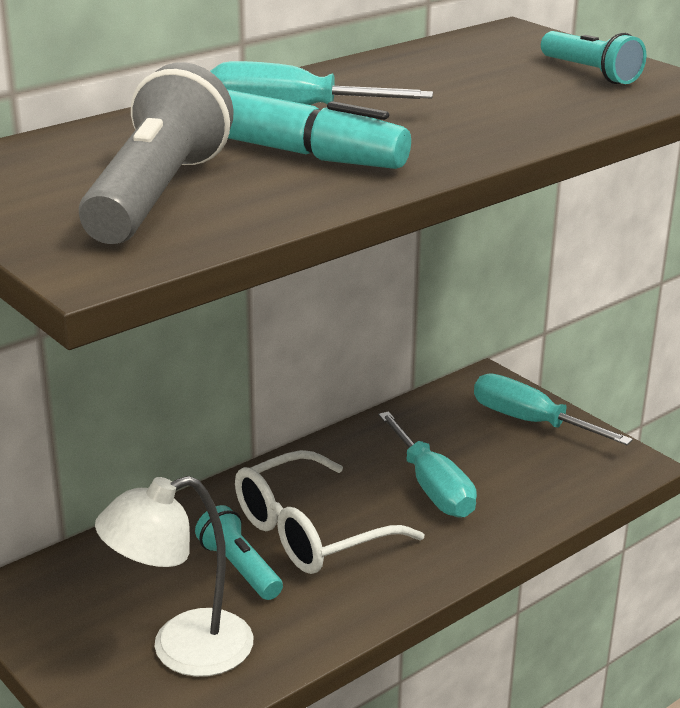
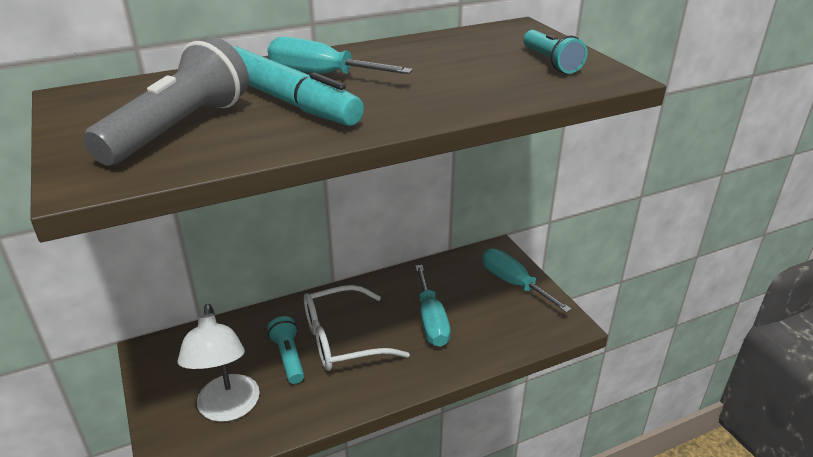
camera: 15 degrees right, 5 degrees up
(182, 650) = (228, 409): white lamp -> white lamp turned 90 degrees counterclockwise

